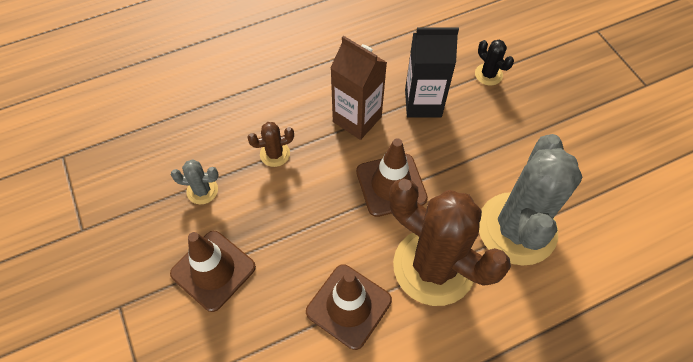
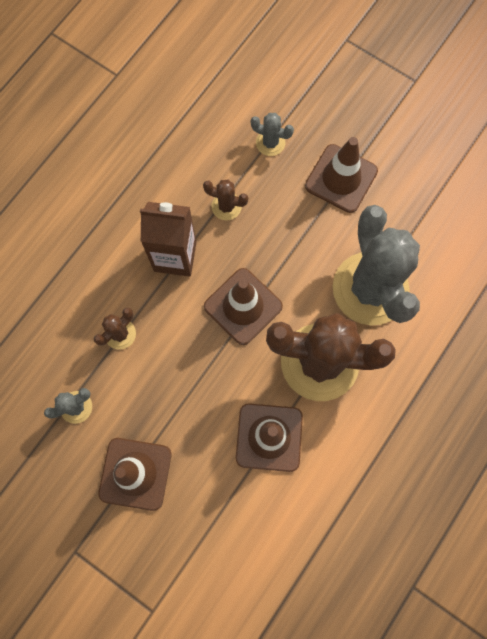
camera: 30 degrees left, 15 degrees up
(423, 103) = (226, 206): black carton -> brown cactus
(488, 74) = (270, 143): black cactus -> grey cactus
(537, 128) = (341, 178): none -> brown traffic cone

